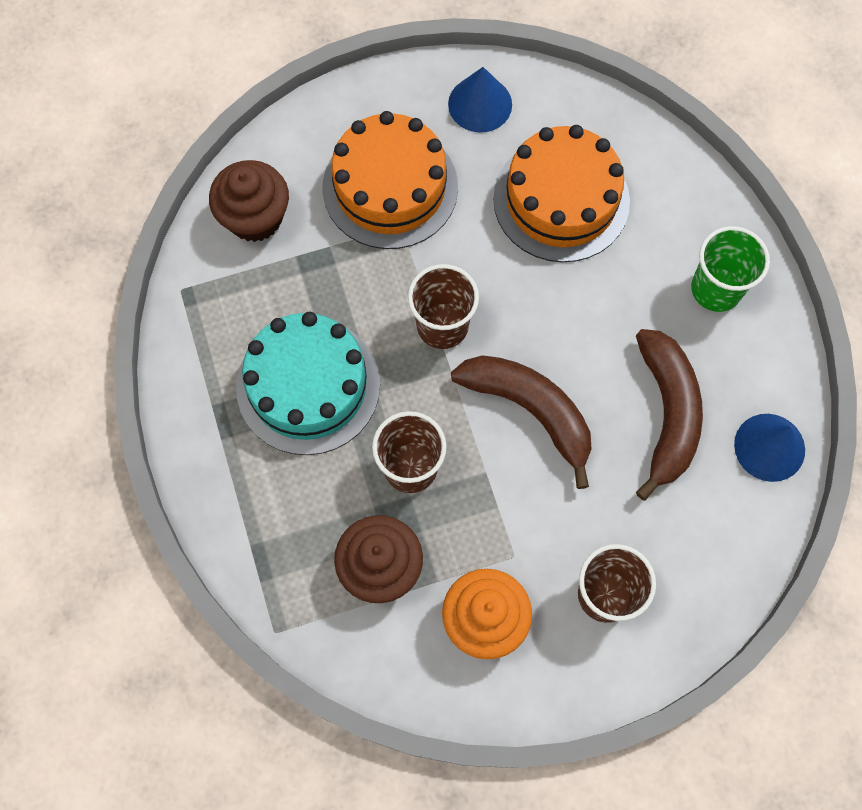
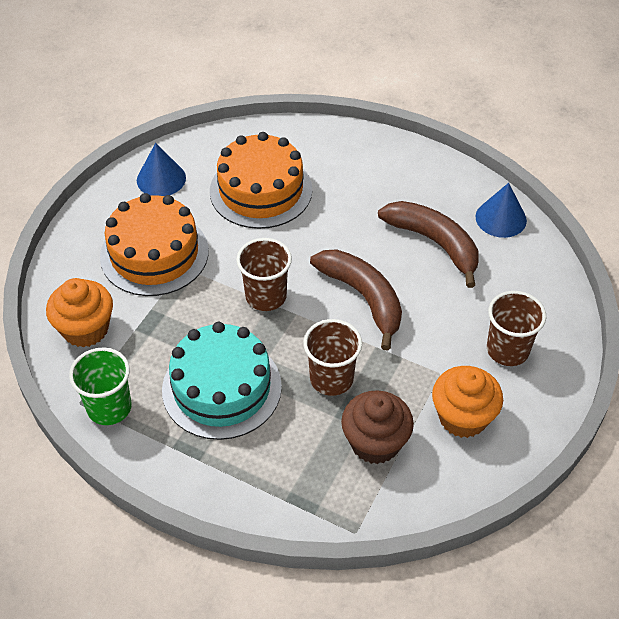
camera: 45 degrees left, 20 degrees down
(255, 217) = (85, 329): brown cupcake -> orange cupcake
(530, 410) = (363, 298): brown banana -> brown banana turned 60 degrees clockwise
(716, 289) = (390, 171): green cup -> green cup (109, 407)

